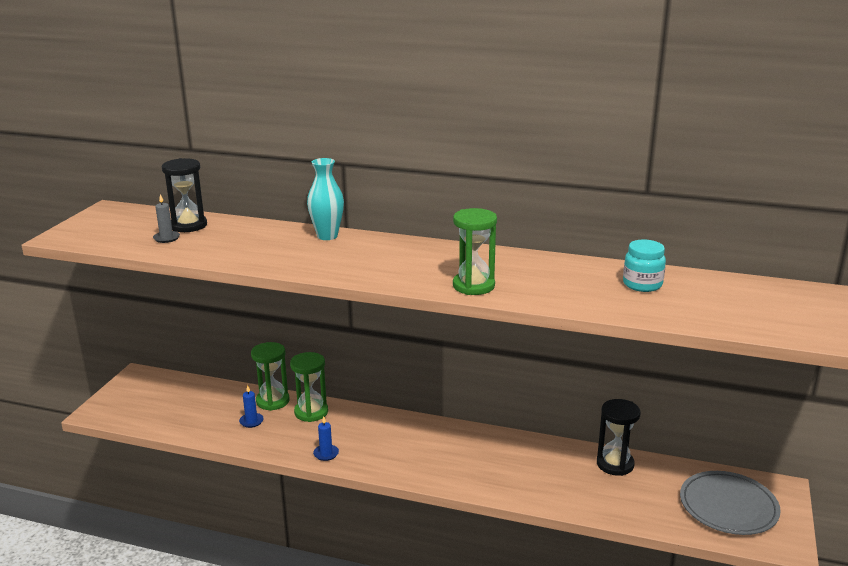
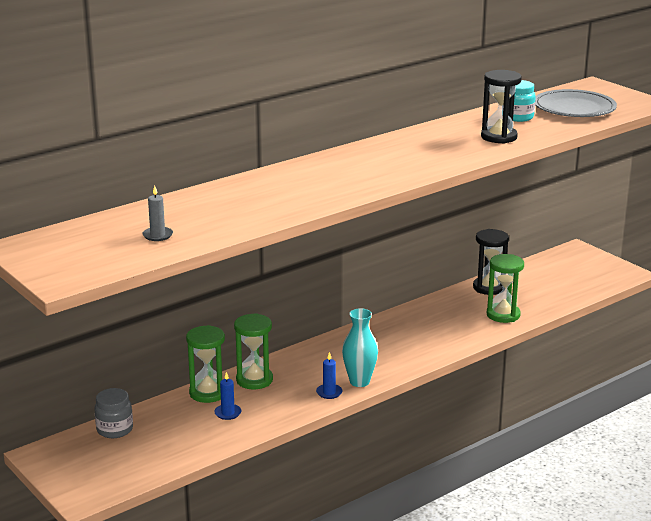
camera: 55 degrees left, 0 degrees up
(188, 225) = (141, 221): black hourglass -> black hourglass (499, 137)
(189, 387) = (115, 429): none -> grey jar
(327, 236) = (269, 177): turquoise vase -> turquoise vase (359, 381)
(473, 286) = (448, 158): green hourglass -> green hourglass (503, 315)
(728, 506) = (575, 272): grey plate -> grey plate (574, 108)

